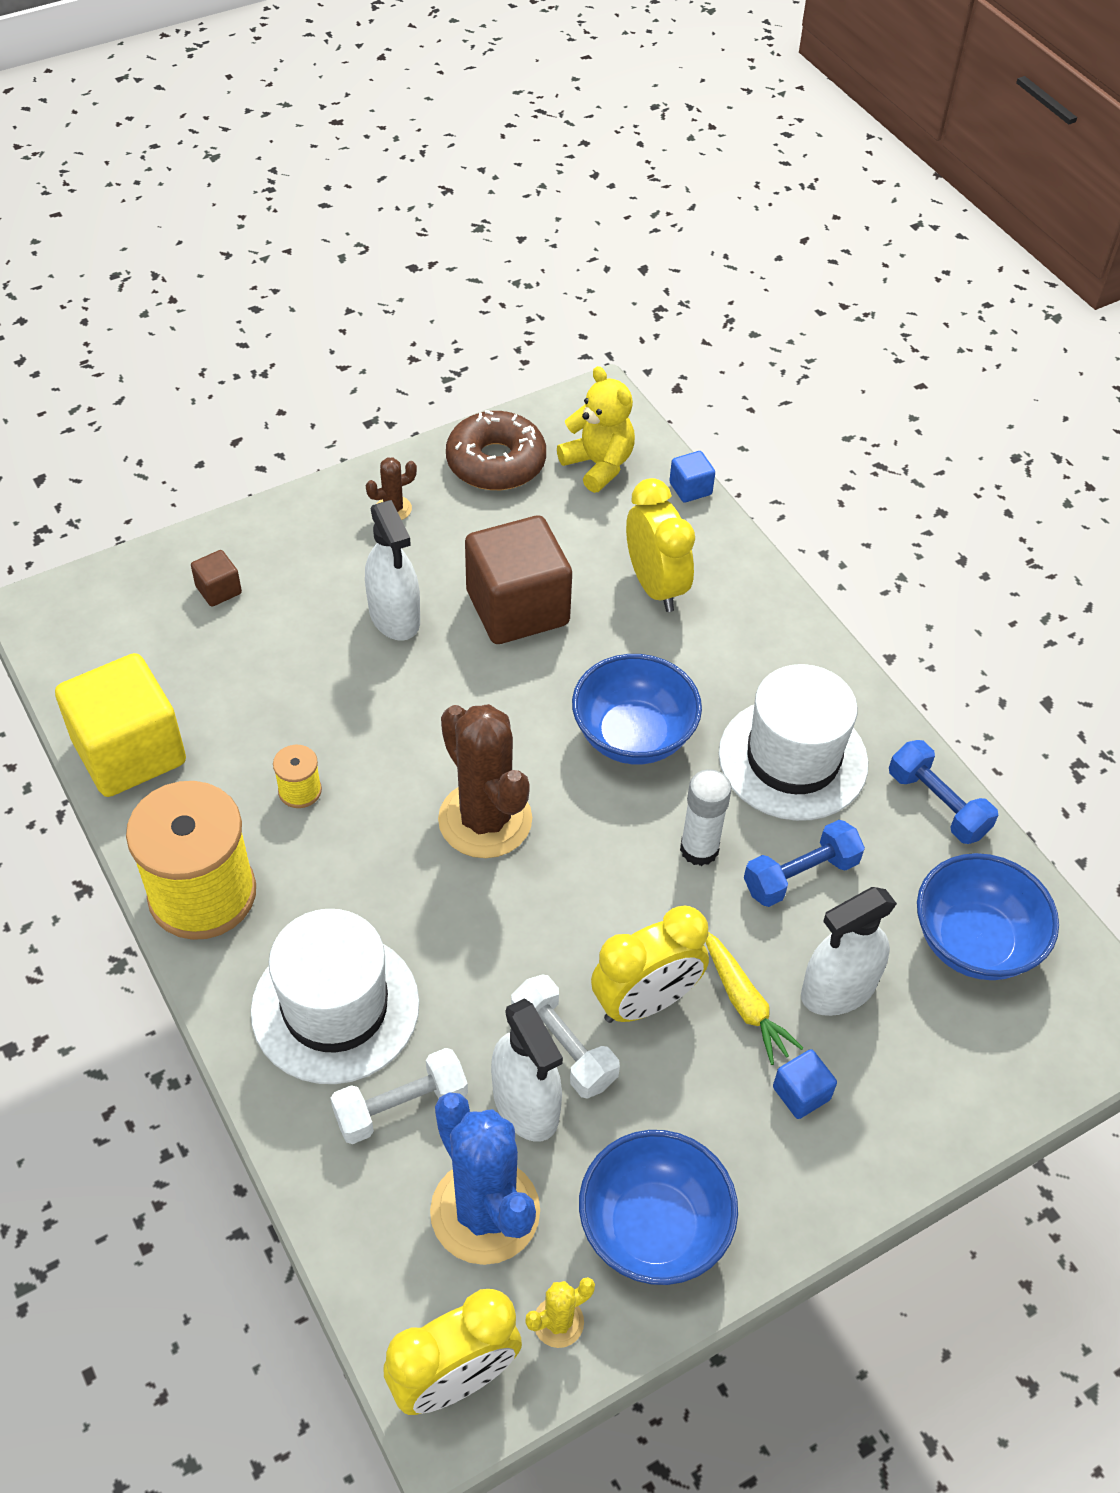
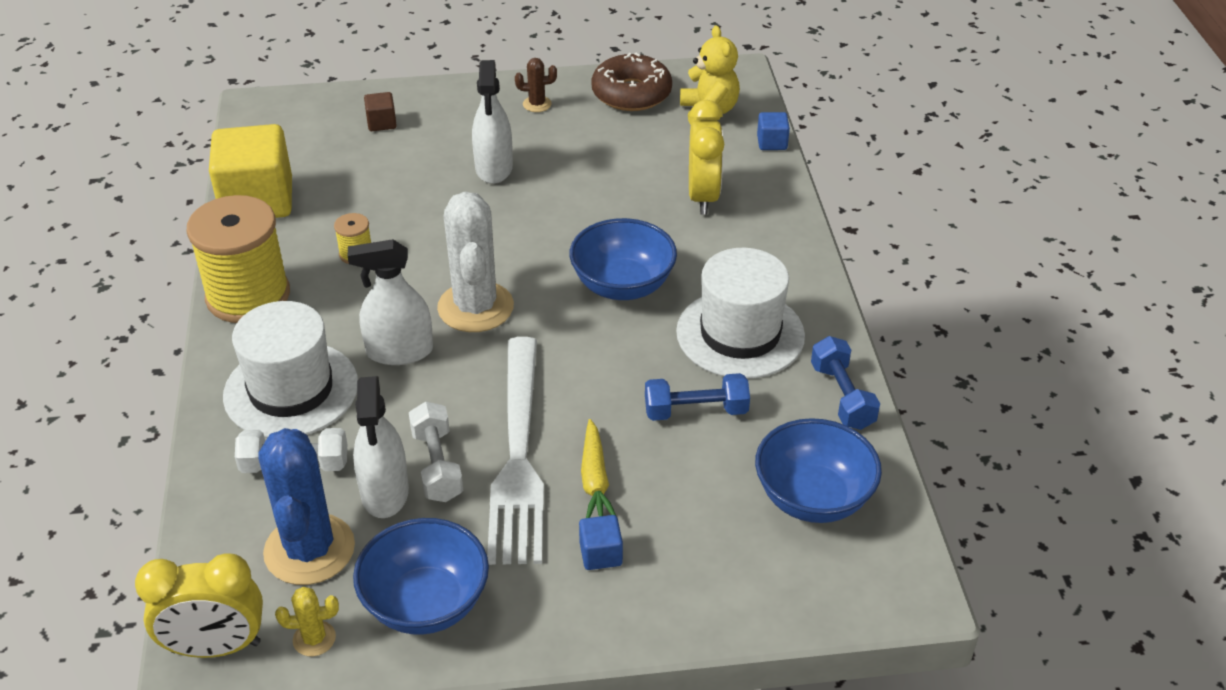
camera: 25 degrees right, 10 degrees down
(485, 820) = (475, 307): brown cactus -> white cactus
(517, 608) = (588, 185): brown cube -> none
(645, 1002) = (518, 456): yellow clock -> white fork
(699, 849) = (626, 371): white glue stick -> none
(838, 989) = (677, 495): white spray bottle -> white spray bottle (399, 351)

